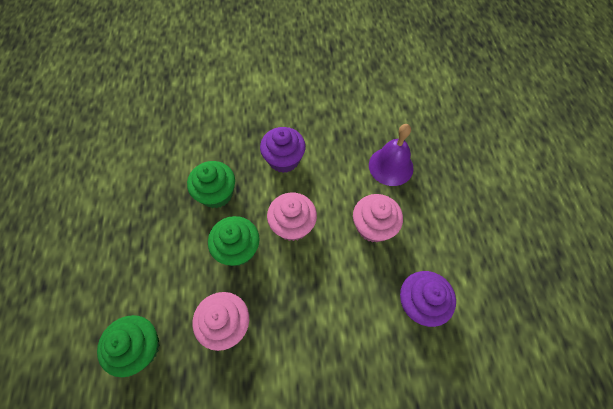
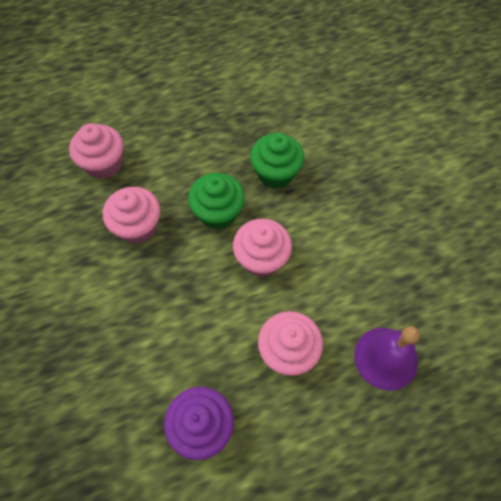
camera: 75 degrees right, 0 degrees up
(140, 348) = (104, 164): green cupcake -> pink cupcake
(284, 159) = (344, 226): purple cupcake -> none

